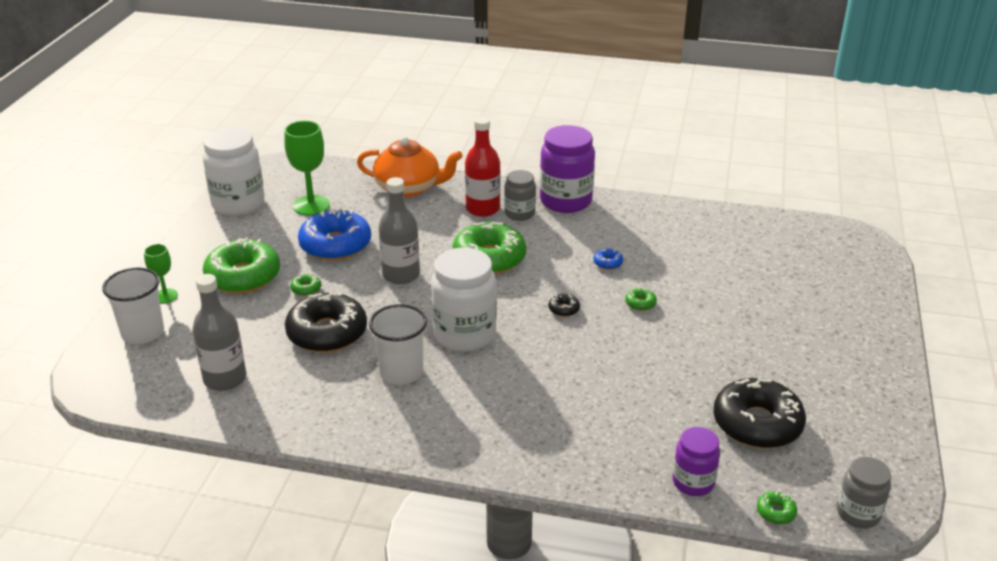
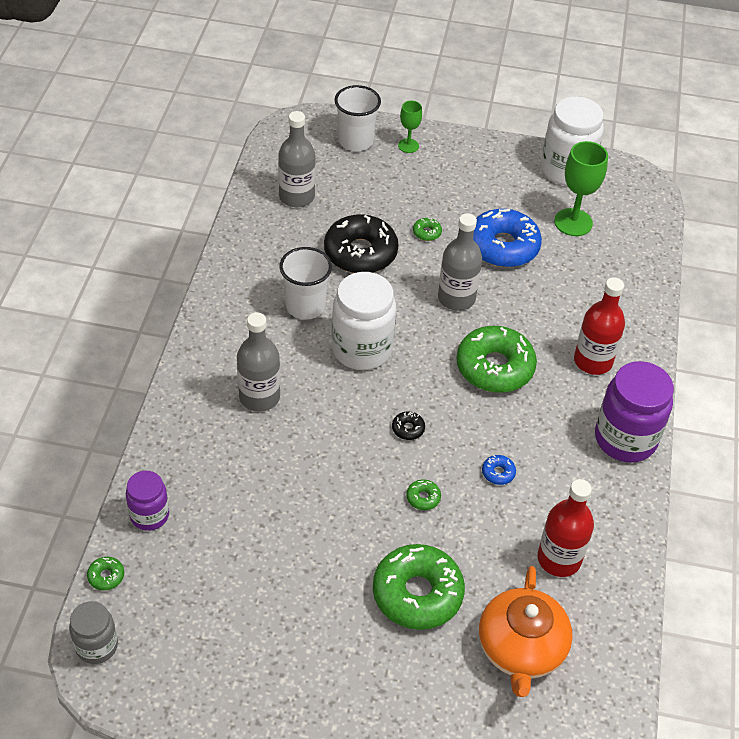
camera: 85 degrees right, 15 degrees up
(243, 276) = (442, 189): green donut -> green donut (417, 593)
(409, 187) = (625, 296): orange teapot -> orange teapot (521, 649)
(519, 213) = (588, 394): grey jar -> none
(529, 404) = (259, 397): none -> grey bottle
(688, 239) = (559, 559): none -> red bottle
(757, 424) = (225, 580): black donut -> none

